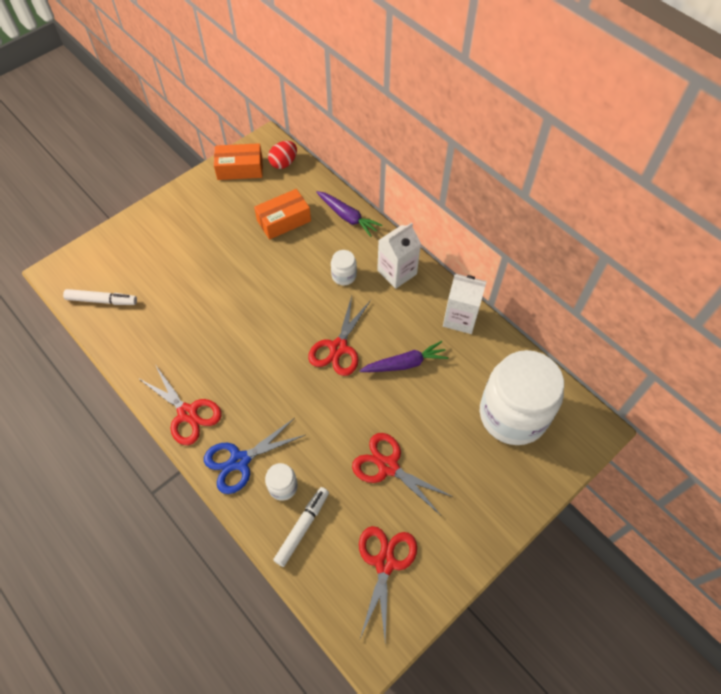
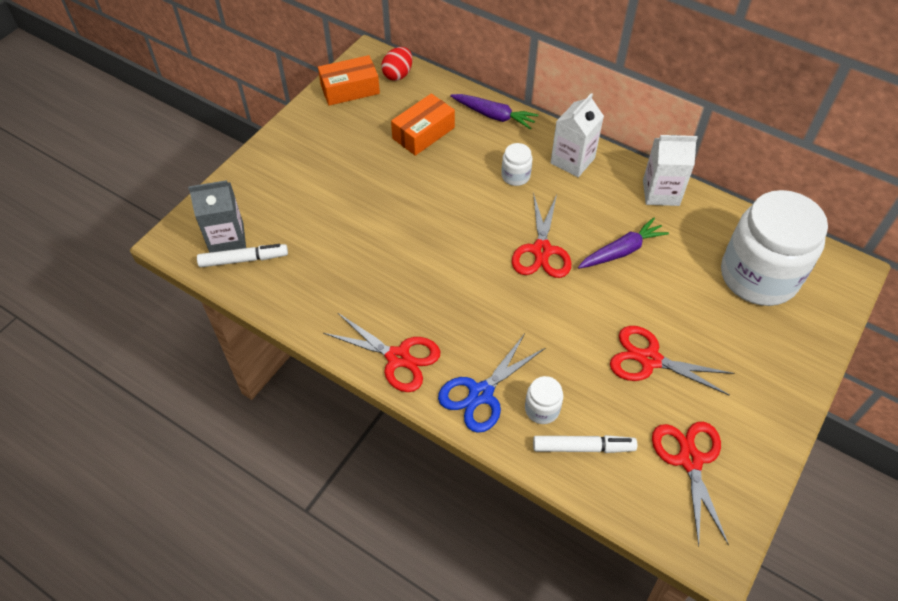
camera: 15 degrees left, 5 degrees down
(96, 280) = (227, 239): none -> grey carton
(302, 528) = (582, 447): white marker -> white marker turned 75 degrees clockwise

